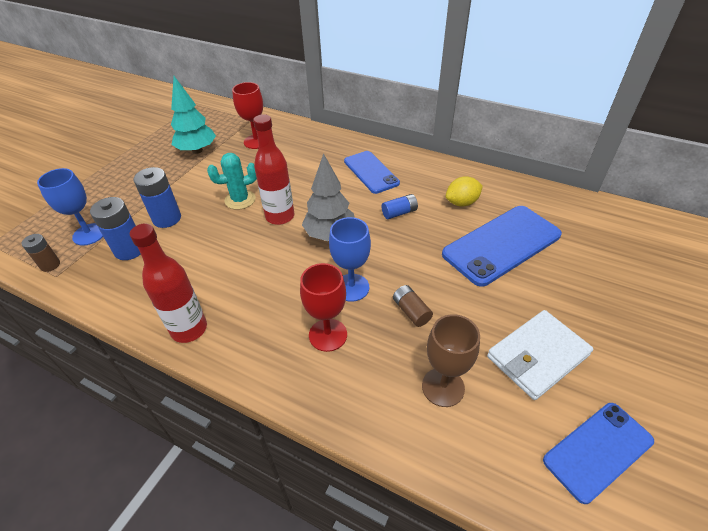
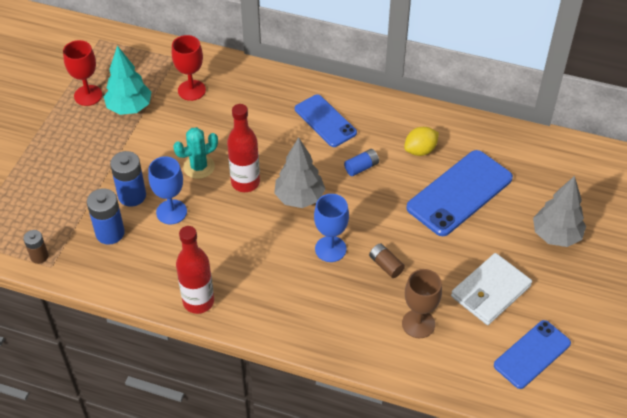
camera: 10 degrees left, 5 degrees up
(89, 234) = (61, 220): blue goblet -> blue goblet (171, 212)
(328, 335) = (319, 293): red goblet -> red goblet (88, 95)
(616, 298) = (556, 235): none -> grey tree

